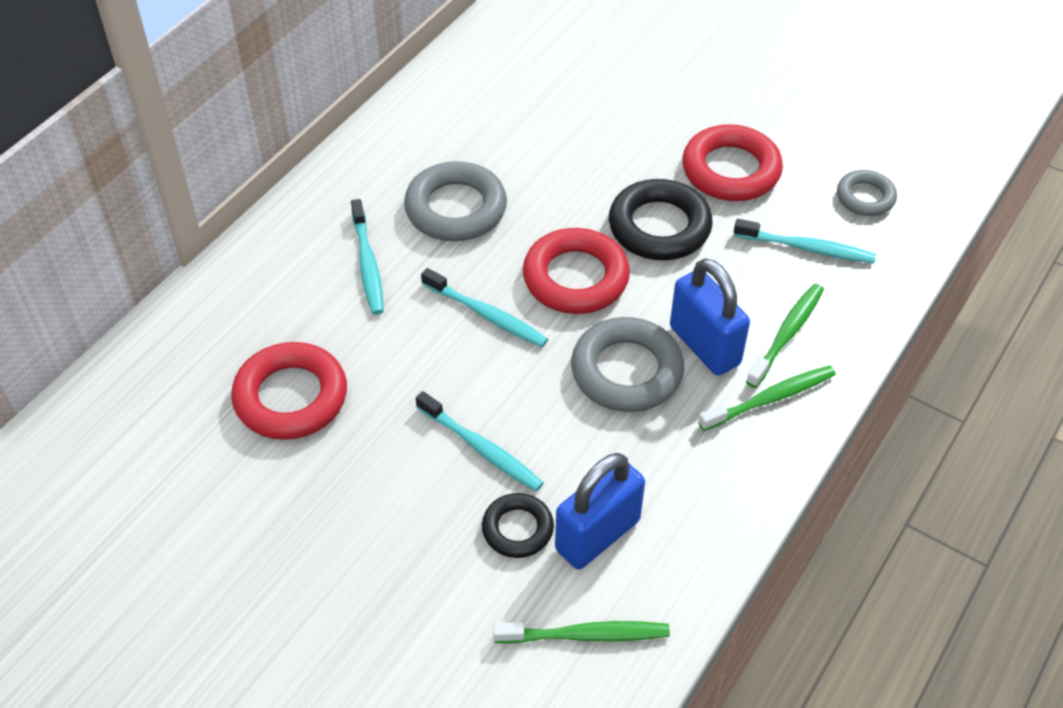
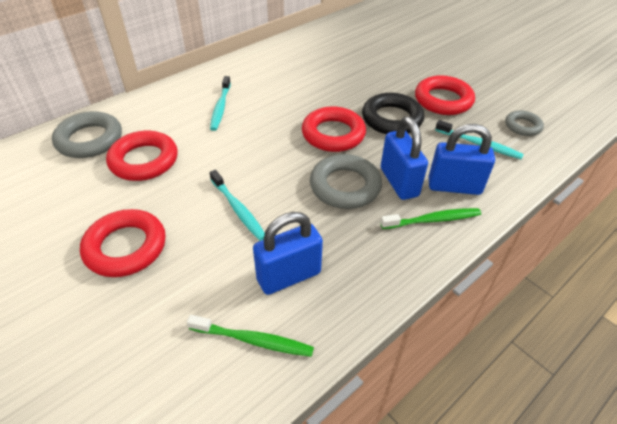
camera: 15 degrees right, 5 degrees down
(342, 550) = (126, 247): none -> red ring
(456, 208) = (280, 92): grey ring -> grey ring (90, 140)
(486, 315) = (274, 142): turquoise toothbrush -> none
(517, 529) = (238, 260): black ring -> none
(787, 334) = (454, 186): green toothbrush -> blue padlock

